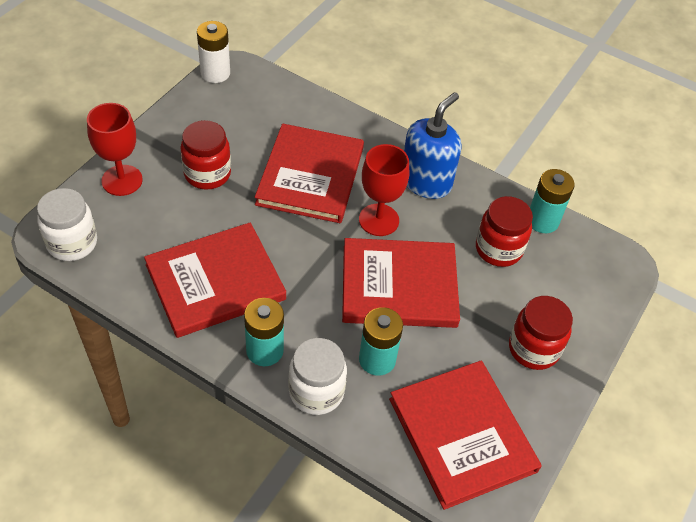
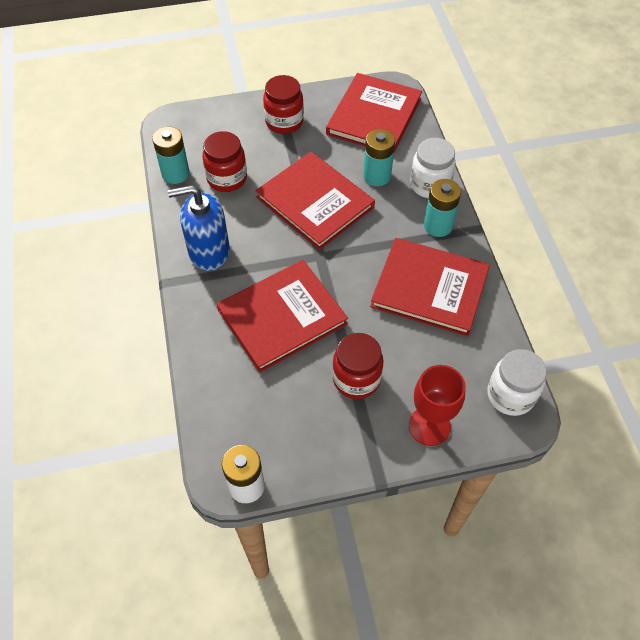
camera: 130 degrees left, 5 degrees up
(378, 220) = (275, 250): red goblet -> none

